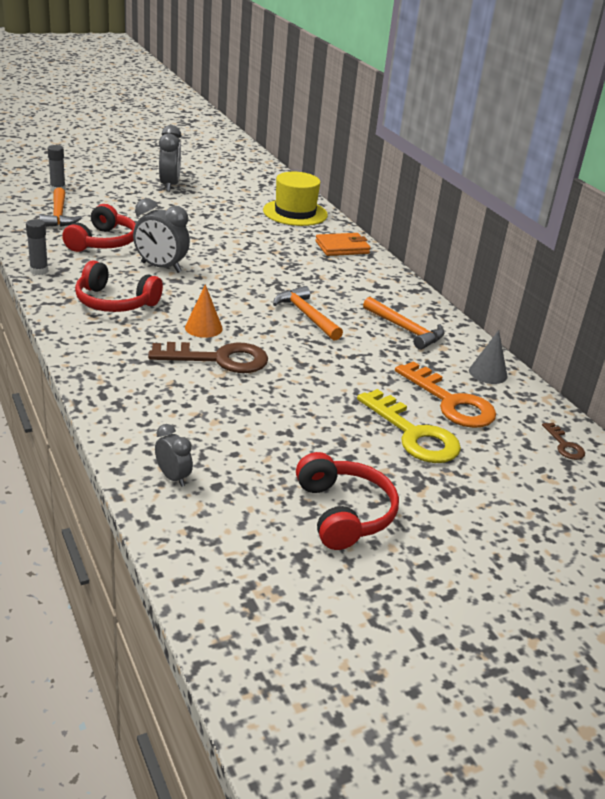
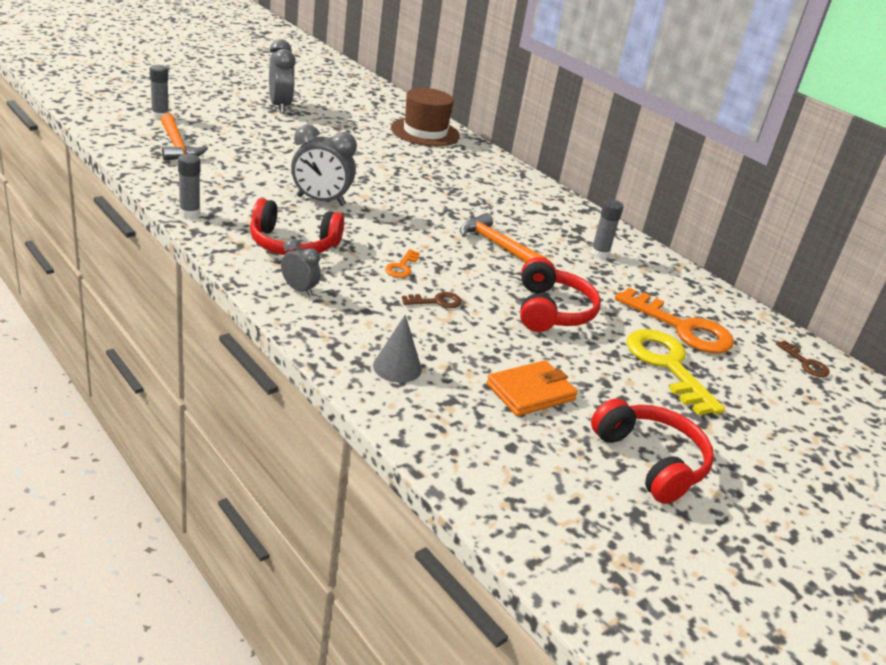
camera: 15 degrees left, 0 degrees up
(103, 242) = (243, 175): red headphones -> red headphones (551, 311)
(173, 477) = (463, 443): grey clock -> grey clock (299, 290)
(203, 328) = (402, 267): orange cone -> orange key
(218, 359) = (436, 301): brown key -> brown key, size x0.47
(295, 213) = (425, 132): yellow hat -> brown hat
(342, 247) = (491, 168): orange wallet -> orange wallet (530, 392)
(406, 330) = (599, 253): orange hammer -> grey glue stick
(413, 434) = (667, 366): yellow key -> yellow key turned 150 degrees counterclockwise
(488, 373) = (698, 294): grey cone -> grey cone (397, 367)

